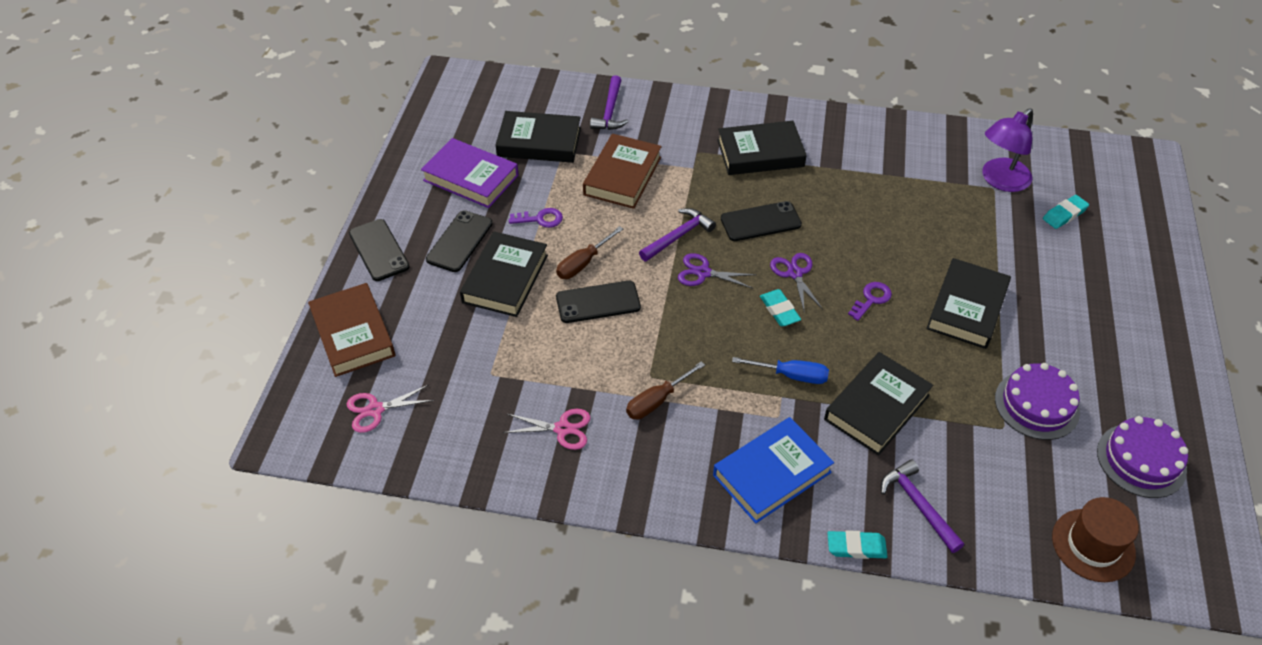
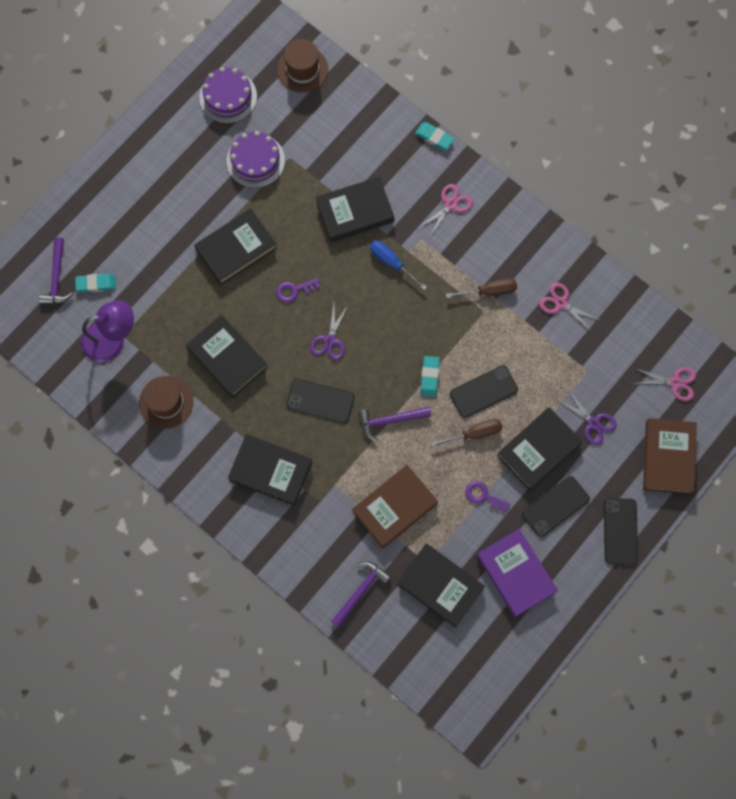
camera: 150 degrees left, 25 degrees up
(598, 302) = (483, 391): black phone -> black phone turned 45 degrees counterclockwise
(703, 273) = (394, 377): purple scissors -> purple scissors (593, 423)
(772, 474) = (451, 204): blue book -> pink scissors
(779, 310) = (363, 316): turquoise eraser -> turquoise eraser (429, 377)
(881, 214) = (227, 358): none -> black book
(902, 159) = (166, 402): none -> brown hat
(918, 505) = (380, 141): purple hammer -> purple hammer (57, 278)

